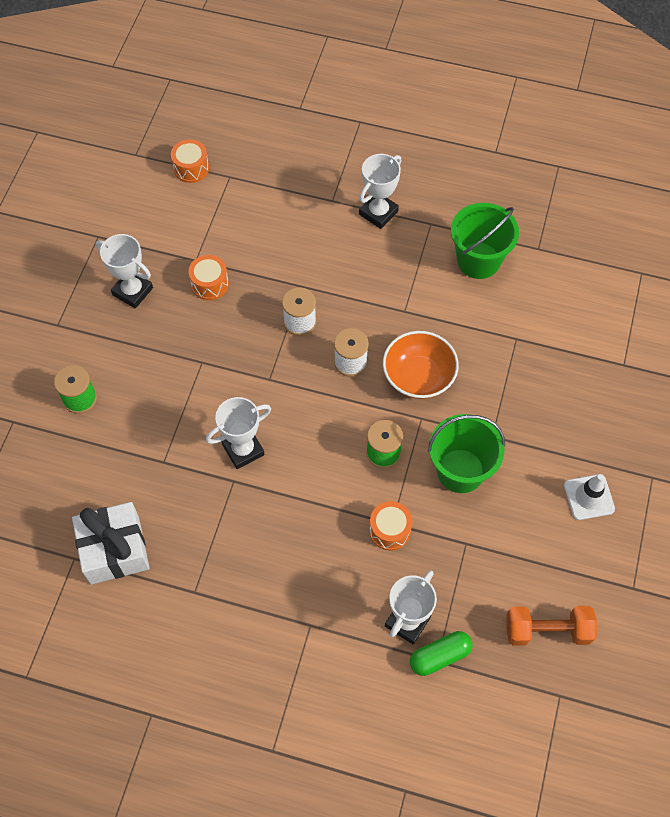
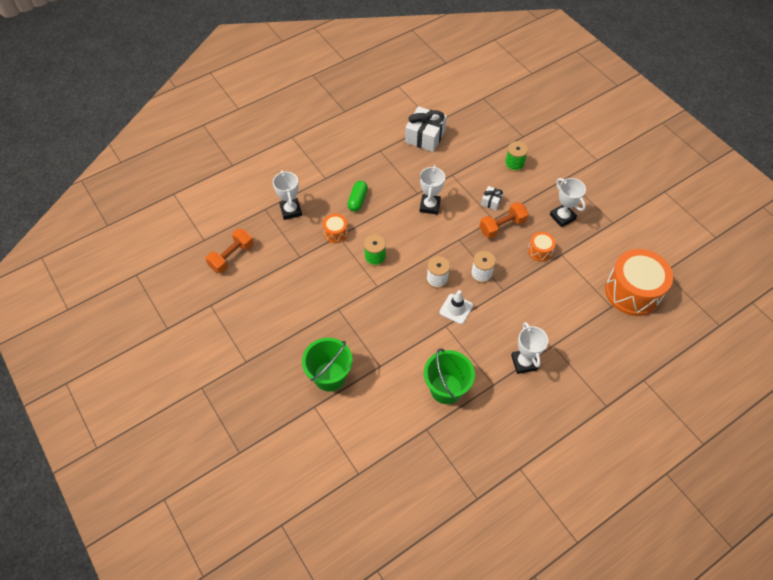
camera: 130 degrees right, 5 degrees down
(132, 291) = (562, 217): white trophy -> white trophy turned 75 degrees clockwise
(173, 383) = (491, 201): none -> white gift
(191, 168) = (632, 292): orange drum -> orange drum, size x2.15
(205, 345) = (502, 226): none -> orange dumbbell
(418, 377) = (401, 302): orange bowl -> none
(439, 656) = (265, 211): green capsule -> green capsule (358, 200)
(460, 471) = (334, 281): green bucket -> green bucket (329, 376)
(589, 497) = (267, 324): white traffic cone -> white traffic cone (456, 309)

